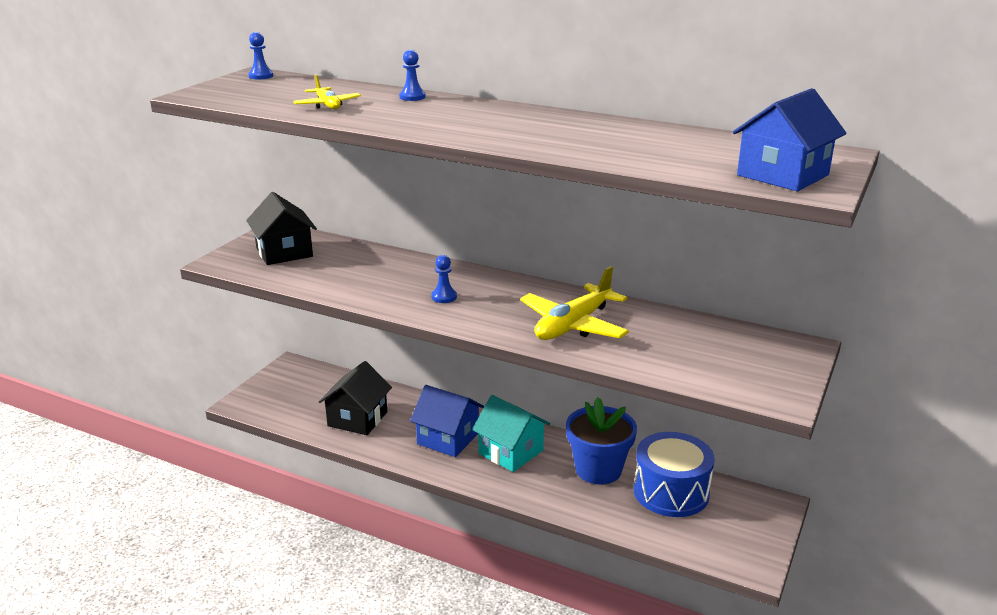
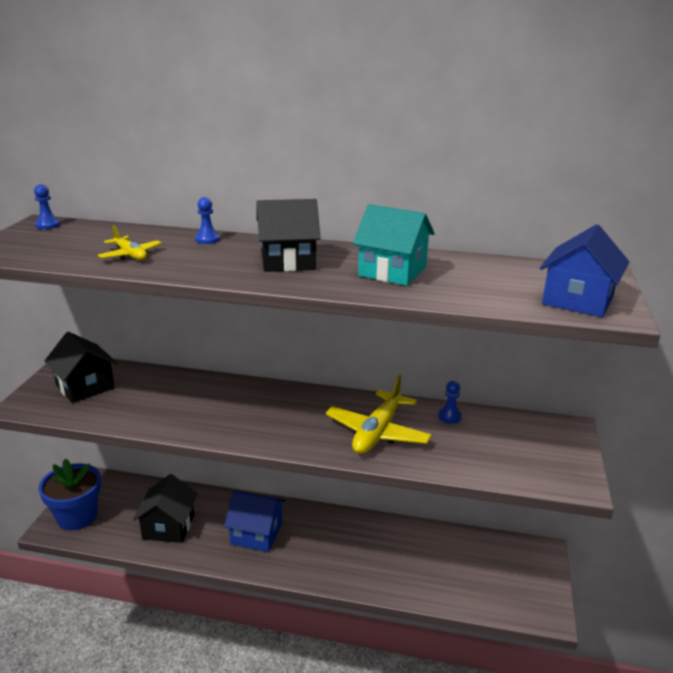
camera: 15 degrees left, 0 degrees up
(444, 297) = (253, 417): blue pawn -> blue pawn (449, 417)
(484, 120) = (288, 261): none -> black house
(511, 452) = (315, 538): turquoise house -> turquoise house (392, 271)
(598, 470) = (394, 543): blue flower pot -> blue flower pot (77, 516)
(671, 492) = (459, 554): blue drum -> none

